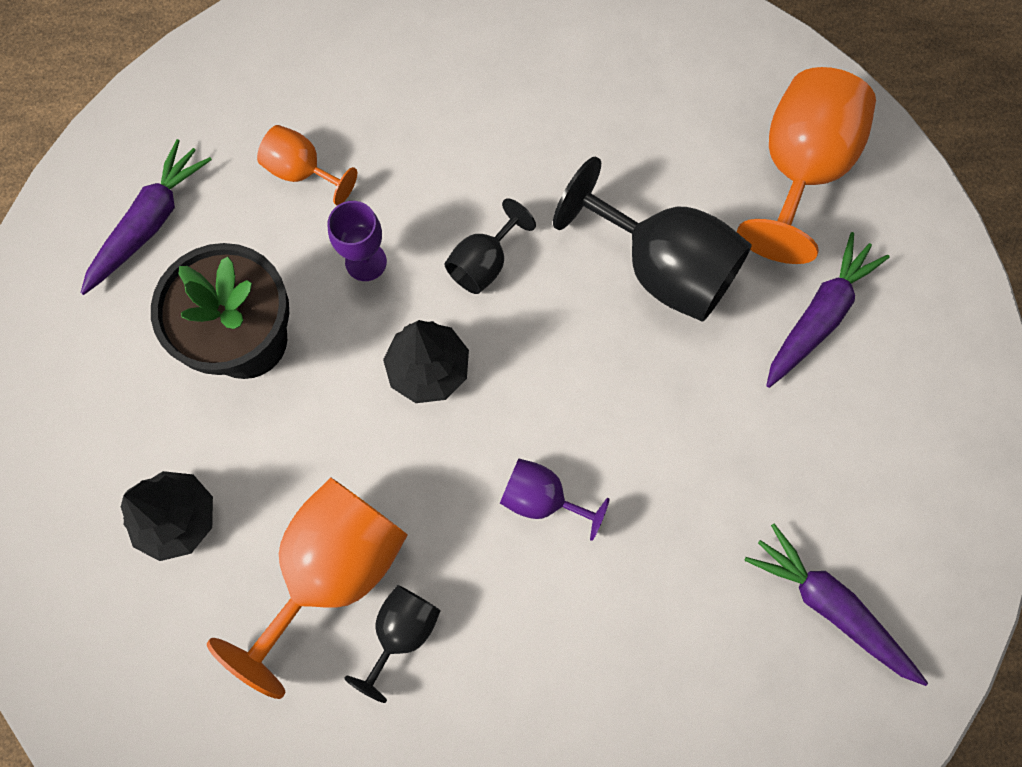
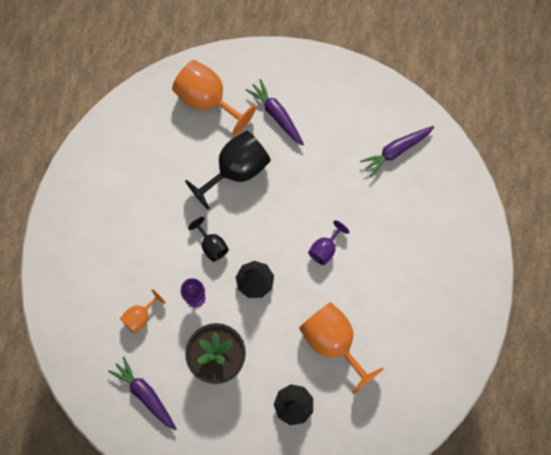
camera: 75 degrees left, 0 degrees up
(402, 632) = (366, 319): black goblet -> none

